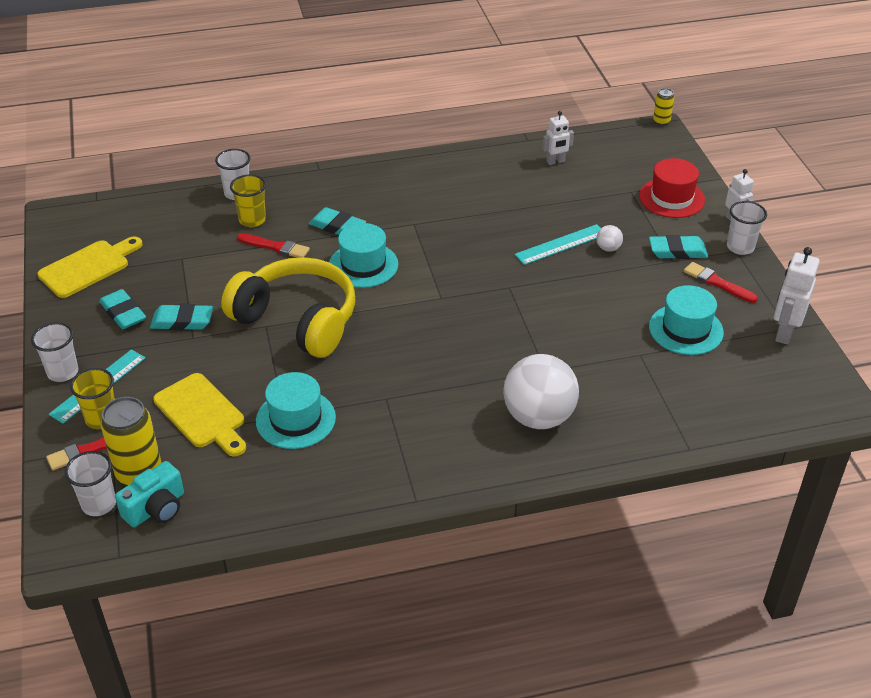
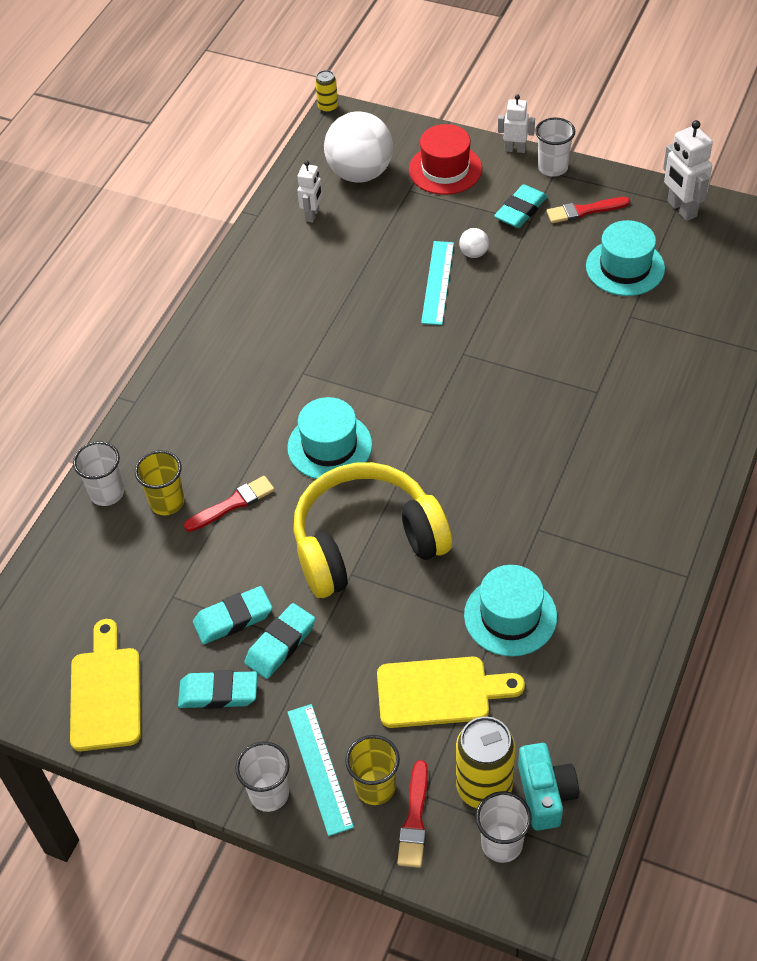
camera: 50 degrees left, 10 degrees up
(337, 226) = (248, 436): turquoise eraser -> turquoise eraser (233, 618)
(538, 417) = (652, 430): white ball -> white ball (360, 173)

